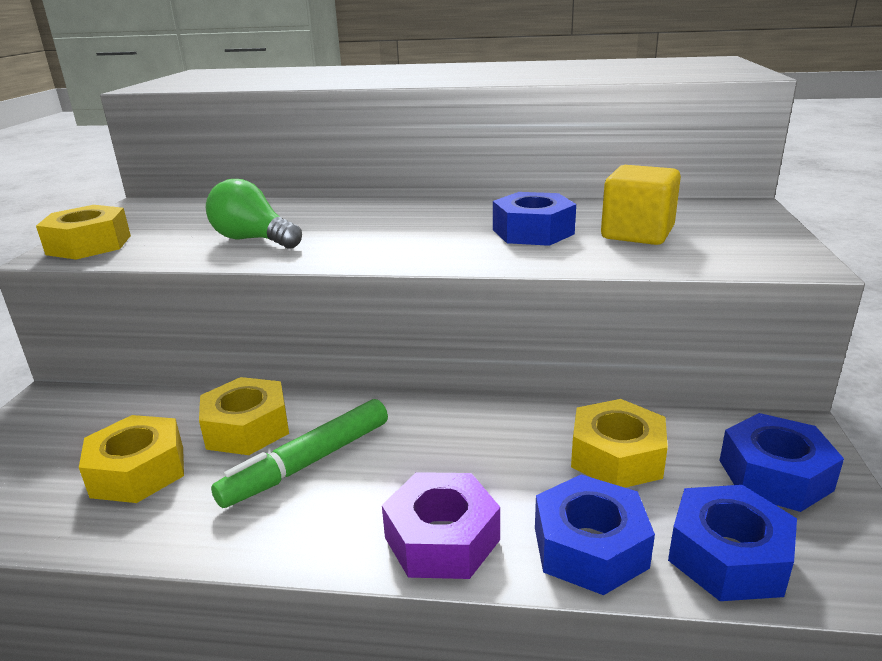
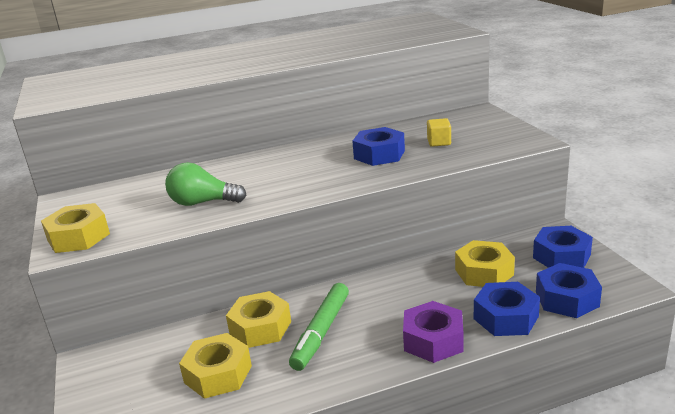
camera: 25 degrees left, 0 degrees up
(637, 234) = (439, 142): yellow cube -> yellow cube, size x0.57

